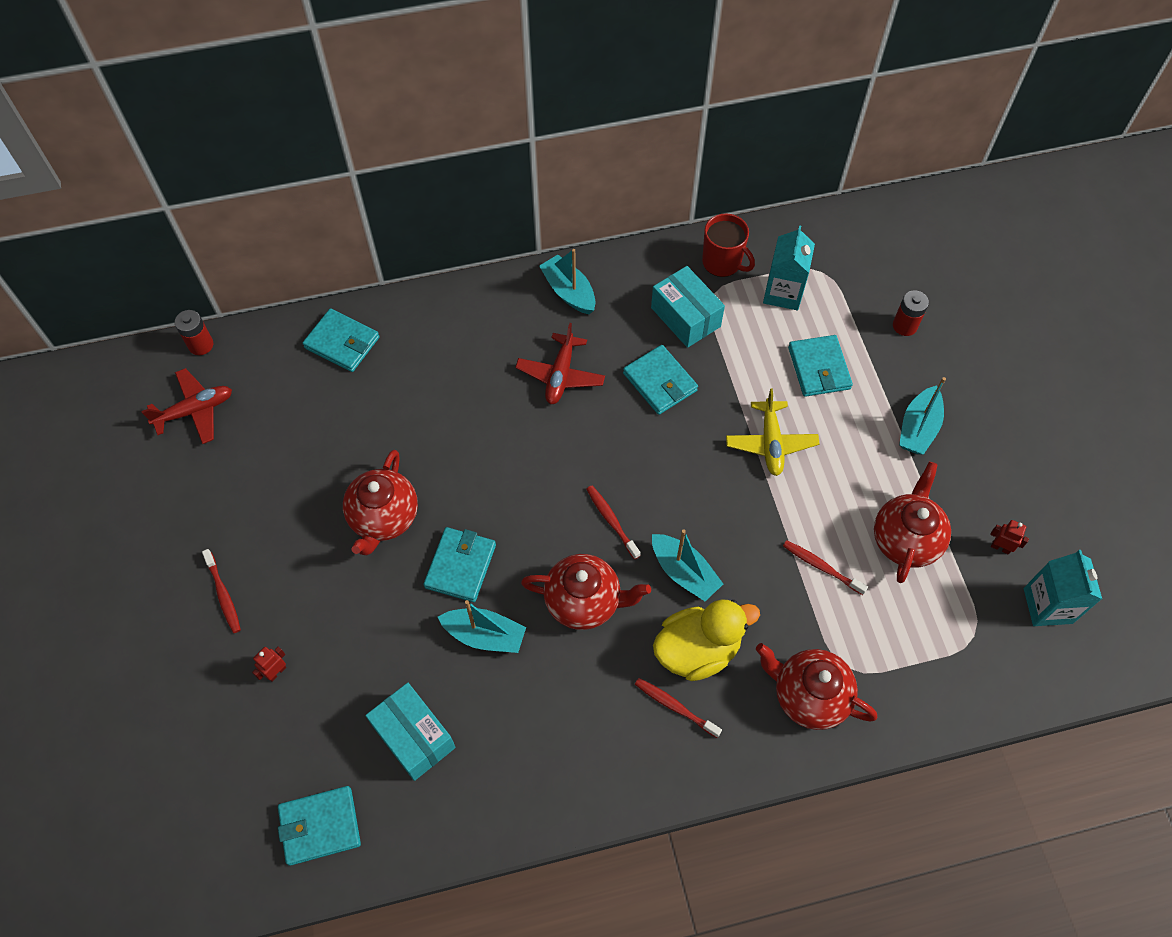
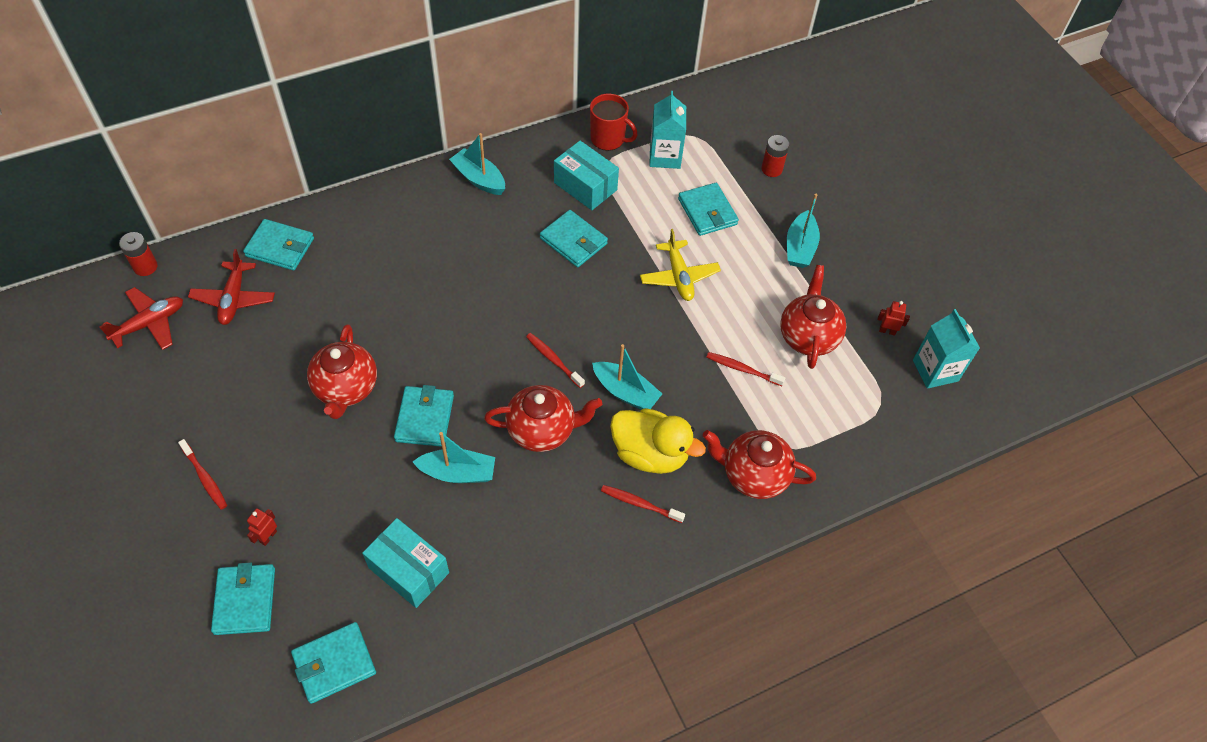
camera: 15 degrees left, 5 degrees down
(241, 739) = (245, 601): none -> turquoise wallet
(560, 375) = (485, 247): red plane -> red plane (234, 299)
(697, 650) = (650, 454): yellow duck -> yellow duck turned 60 degrees clockwise

